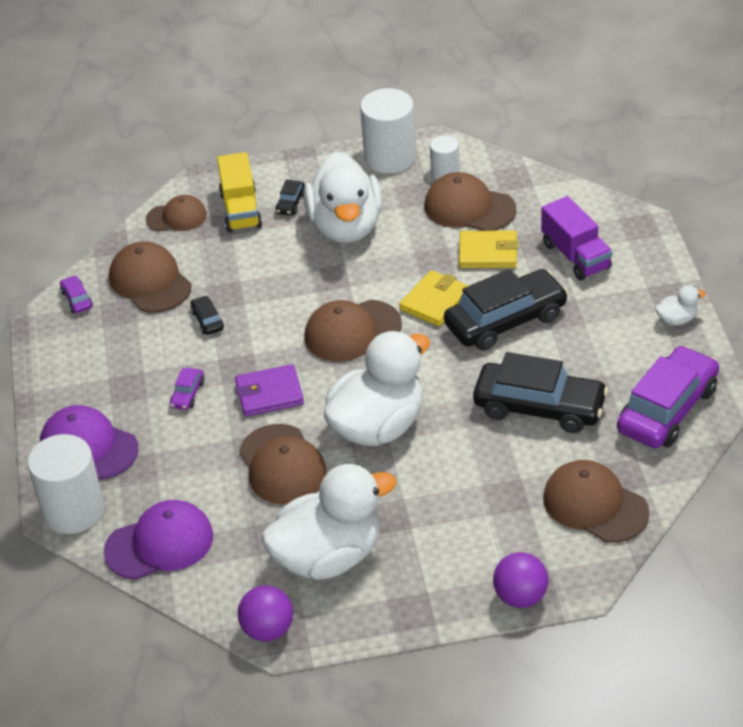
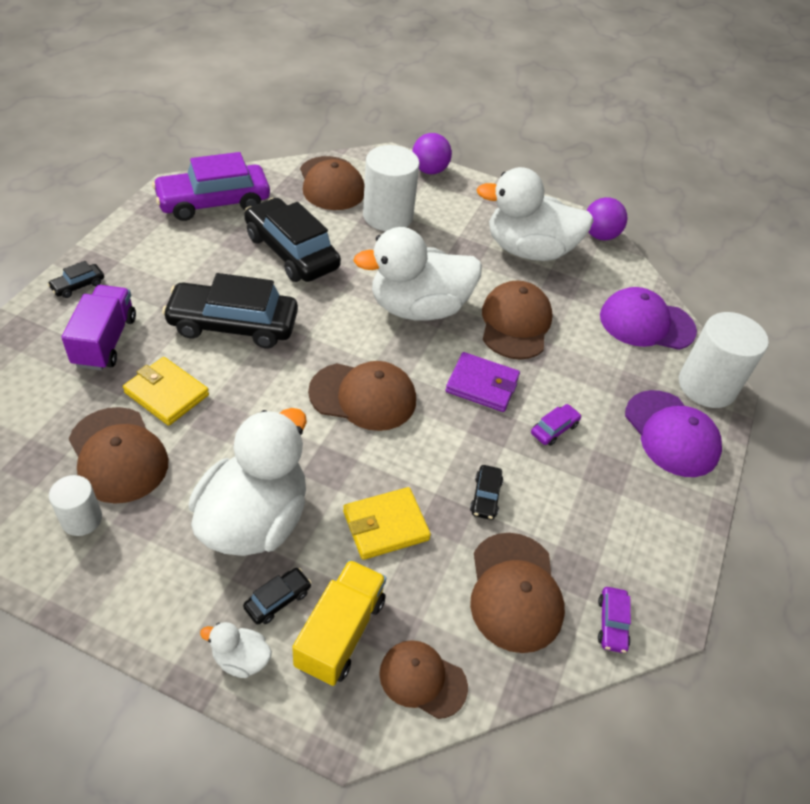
camera: 155 degrees left, 5 degrees up
(390, 157) = (105, 589): white cylinder -> white cylinder (388, 216)
(435, 301) = (266, 378): yellow wallet -> yellow wallet (385, 526)
(655, 276) = (78, 285): none -> black car
(677, 319) = (117, 247): white duck -> white duck (241, 659)

